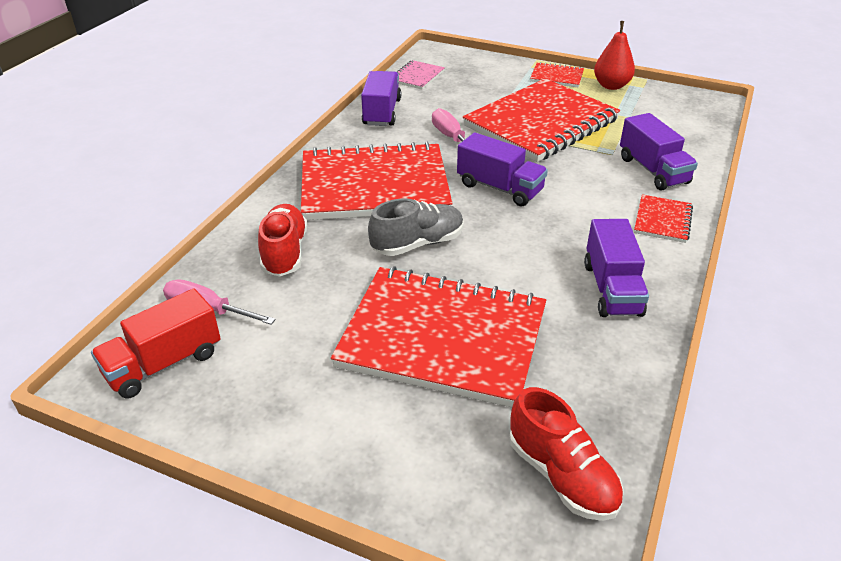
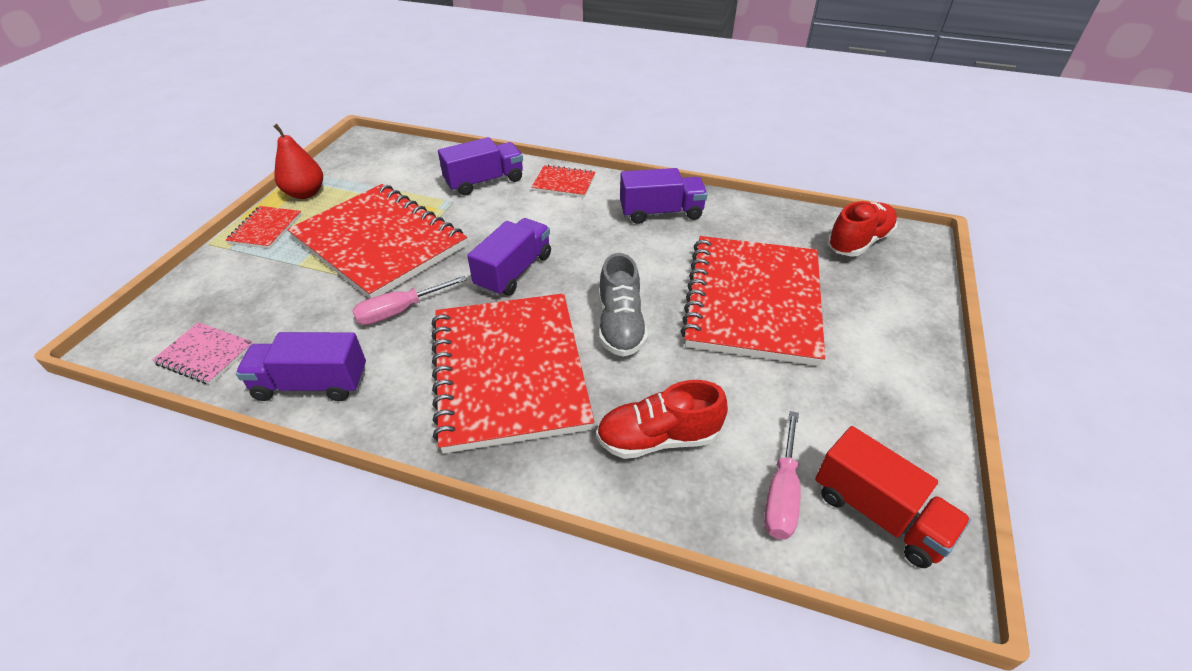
camera: 95 degrees left, 5 degrees up
(418, 244) = (620, 325): grey shoe -> grey shoe turned 150 degrees counterclockwise

